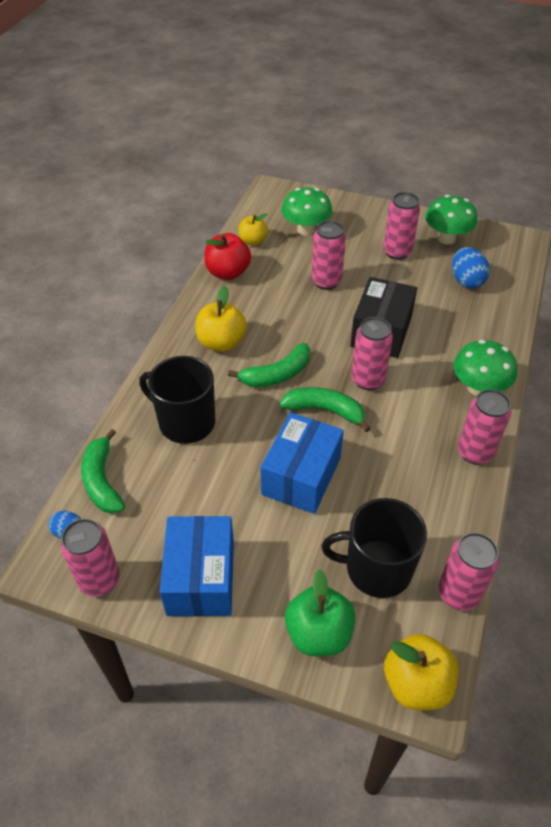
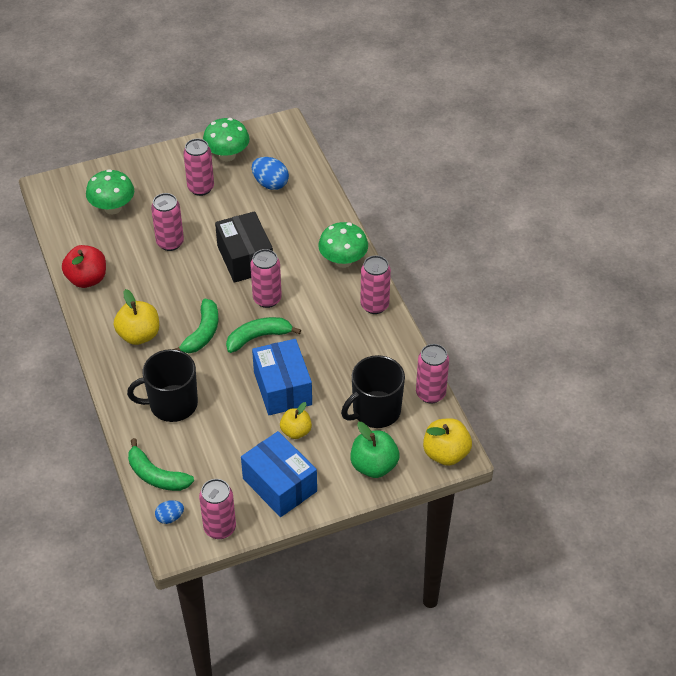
camera: 40 degrees left, 0 degrees up
(253, 241) = (79, 241): yellow apple -> yellow apple (296, 431)

